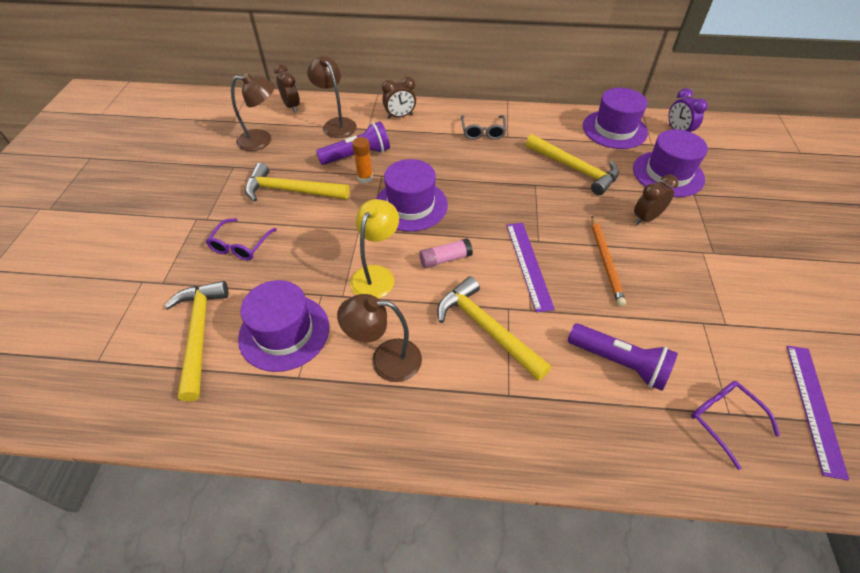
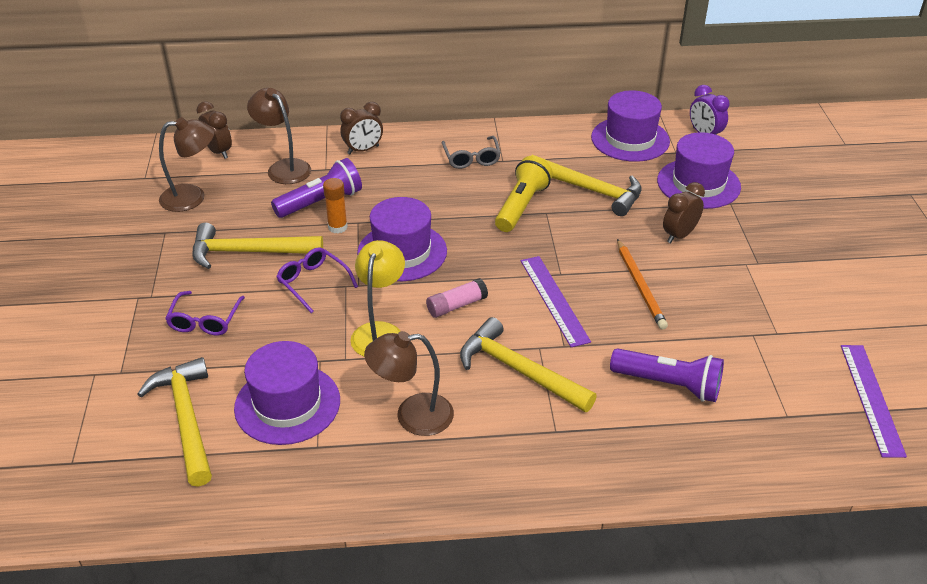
camera: 10 degrees left, 10 degrees down
(516, 176) = (521, 206): none -> yellow flashlight
(723, 419) = (782, 422): purple glasses -> purple glasses (313, 283)

